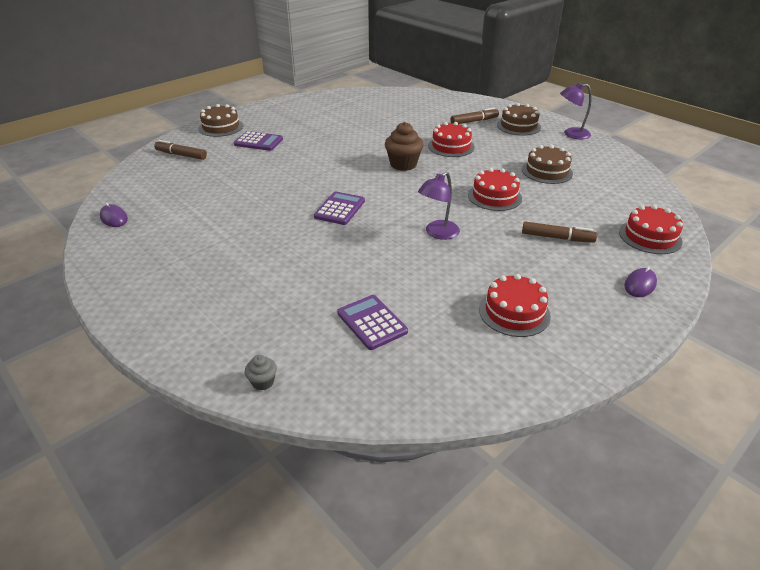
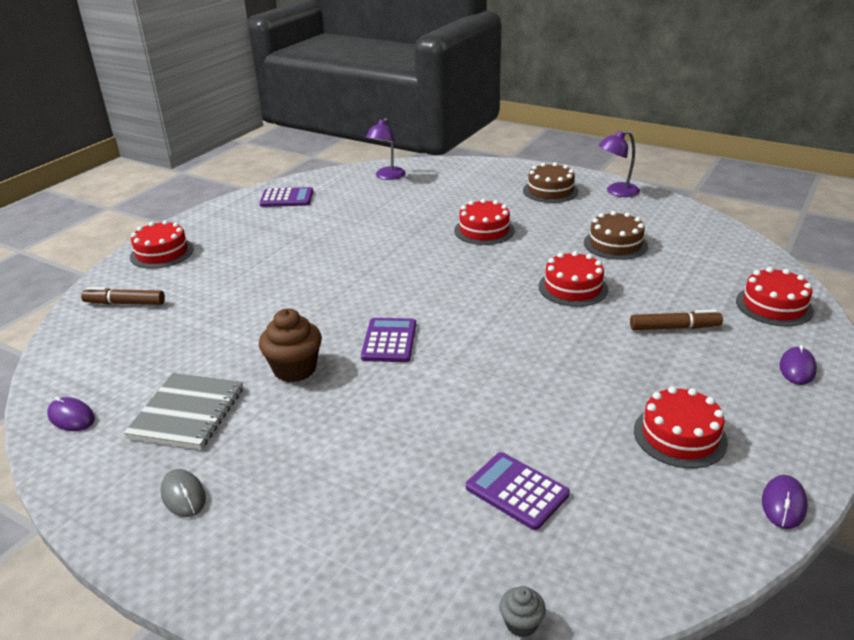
camera: 15 degrees left, 5 degrees down
(155, 278) = (183, 495): none -> grey mouse
(184, 229) = (187, 413): none -> grey notebook
(221, 127) = (162, 253): brown cake -> red cake
(258, 142) = (227, 265): purple calculator -> purple calculator (287, 198)
(263, 382) = (420, 613): grey cupcake -> grey cupcake (521, 623)
(403, 164) = (438, 265): brown cupcake -> brown cupcake (295, 369)
(437, 233) = (532, 350): purple lamp -> purple lamp (387, 176)
(474, 121) = (494, 193): brown marker -> none
(566, 375) = (783, 504): none -> purple mouse

